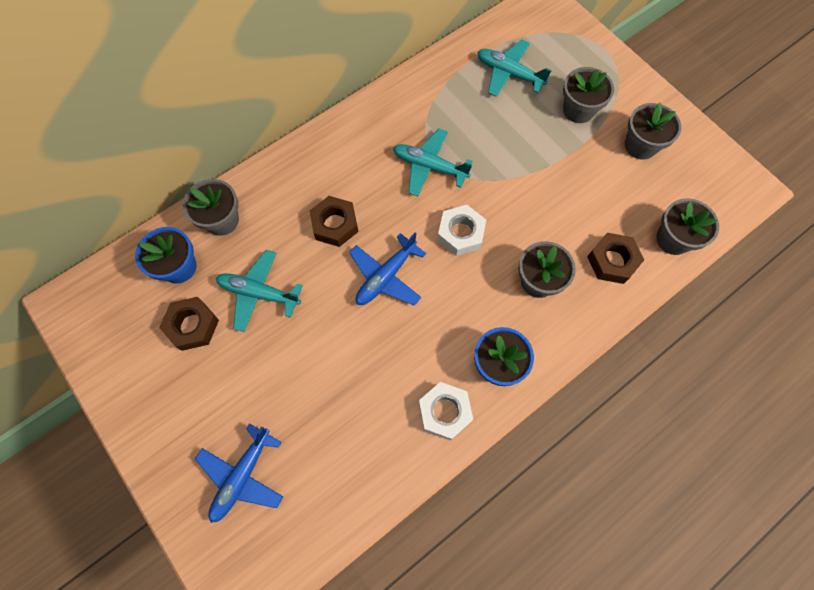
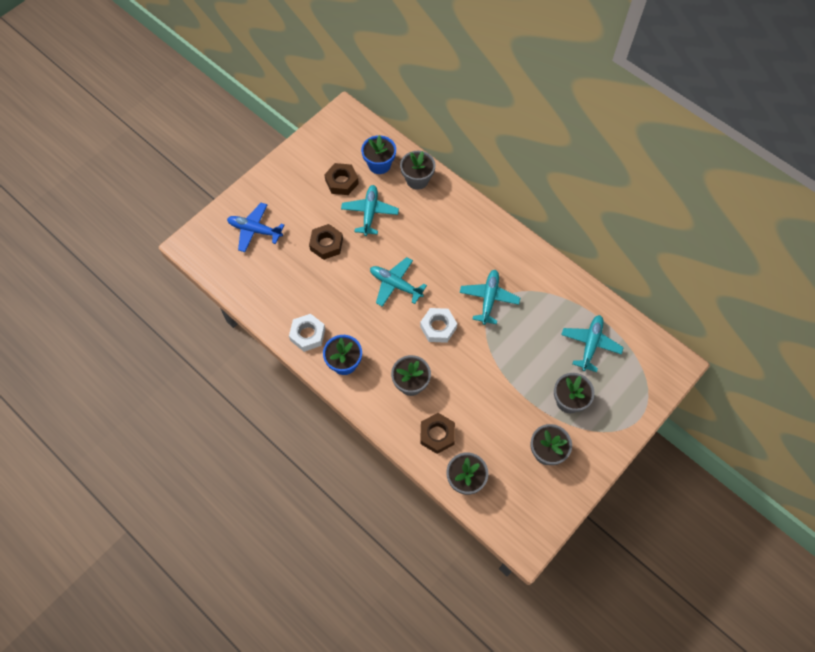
camera: 80 degrees right, 5 degrees down
(335, 224) = (428, 246): brown nut -> brown nut (326, 244)
(386, 276) = (395, 285): blue plane -> turquoise plane

